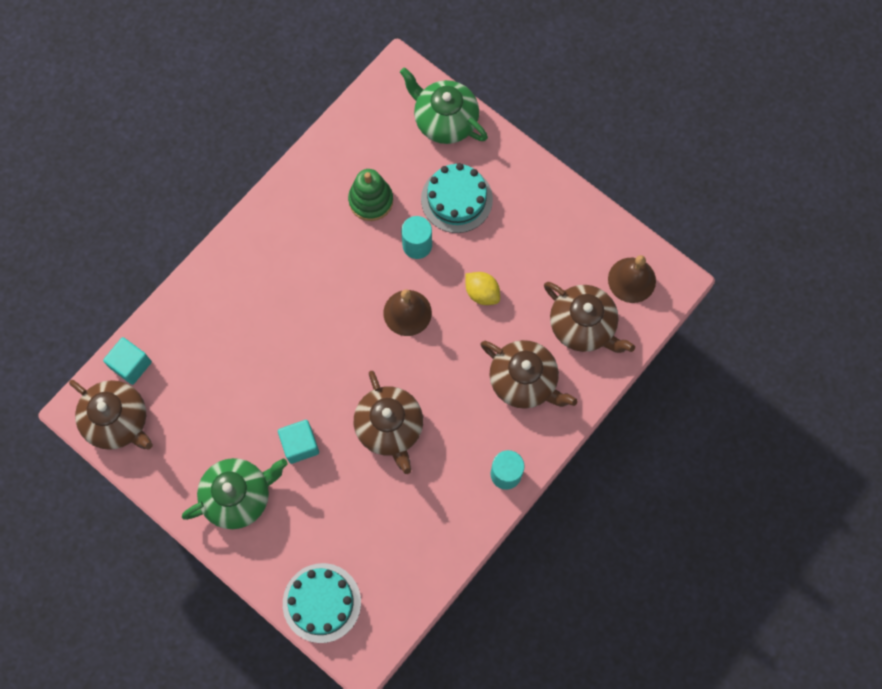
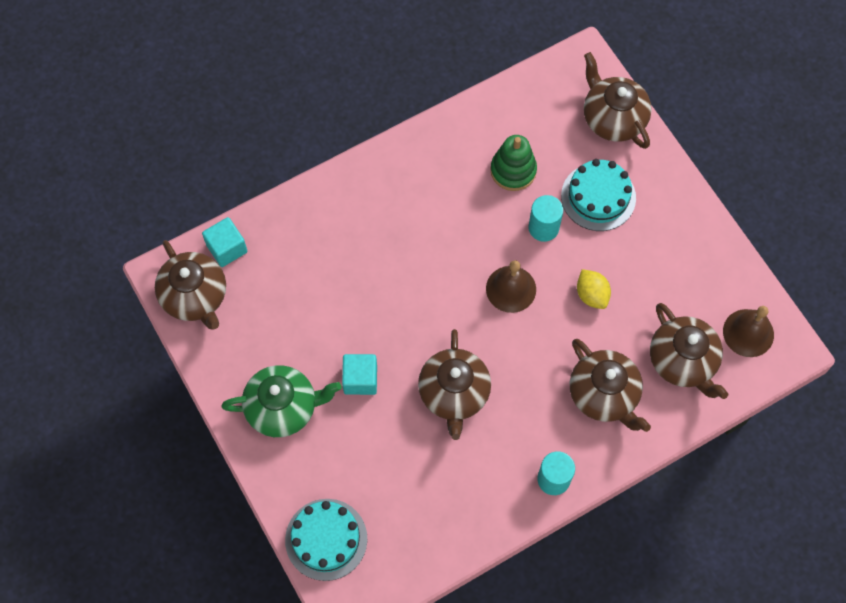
camera: 20 degrees right, 5 degrees down
(445, 121) = (613, 118): green teapot -> brown teapot

